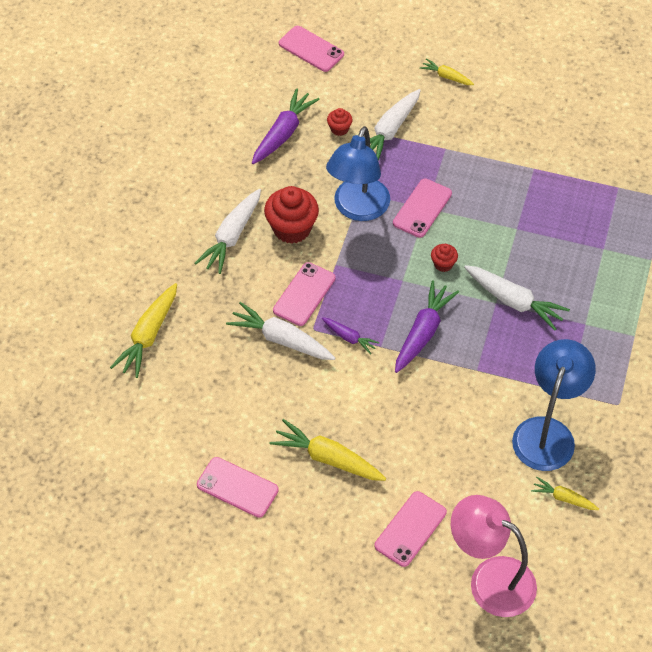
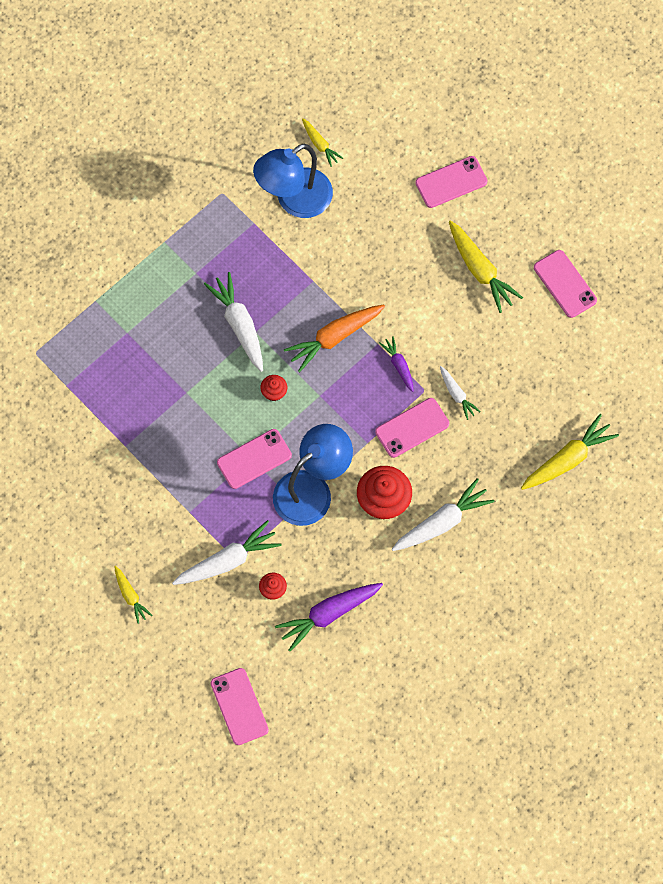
camera: 150 degrees left, 15 degrees up
(281, 339) = (457, 394): white carrot -> white carrot, size x0.56
(423, 332) = (334, 337): purple carrot -> orange carrot
(490, 579) = (416, 116): pink lamp -> none

